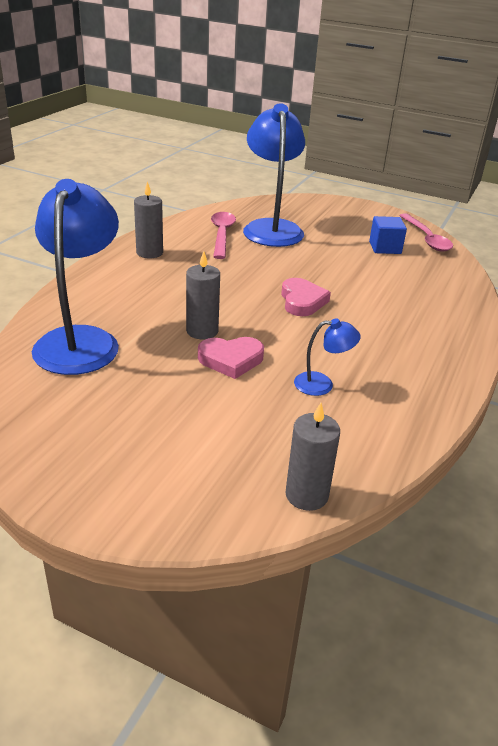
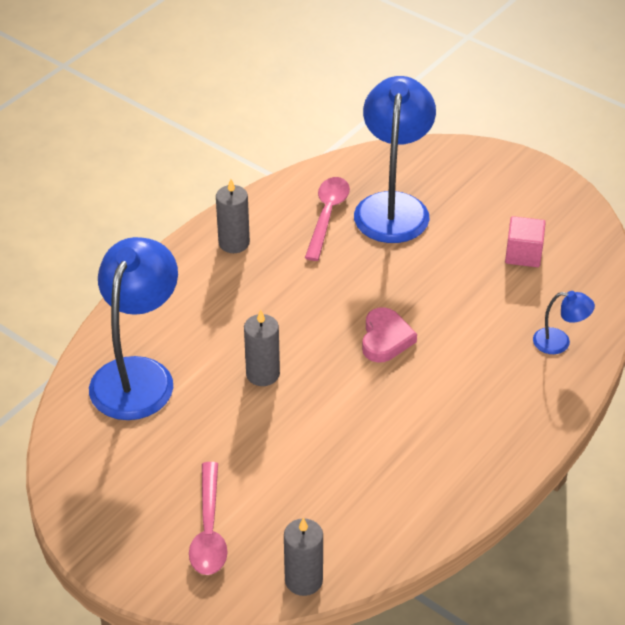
camera: 15 degrees right, 10 degrees up
(231, 360) = (281, 417): pink heart -> none
(322, 384) = (363, 459): blue lamp -> blue lamp (559, 342)
(385, 248) = (523, 254): blue cube -> pink cube
(426, 238) = (586, 240): pink spoon -> pink spoon (209, 530)

